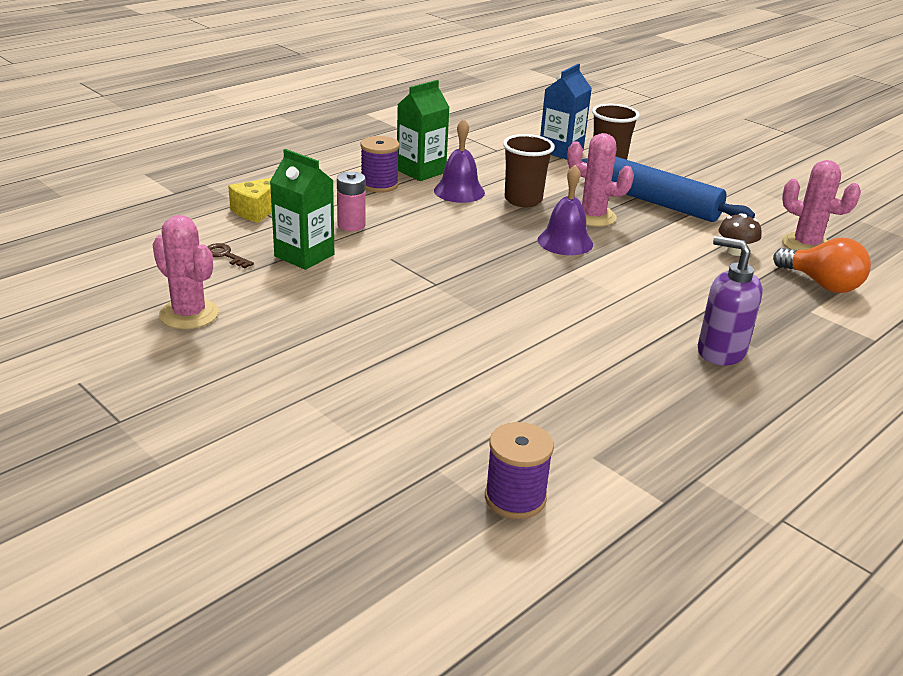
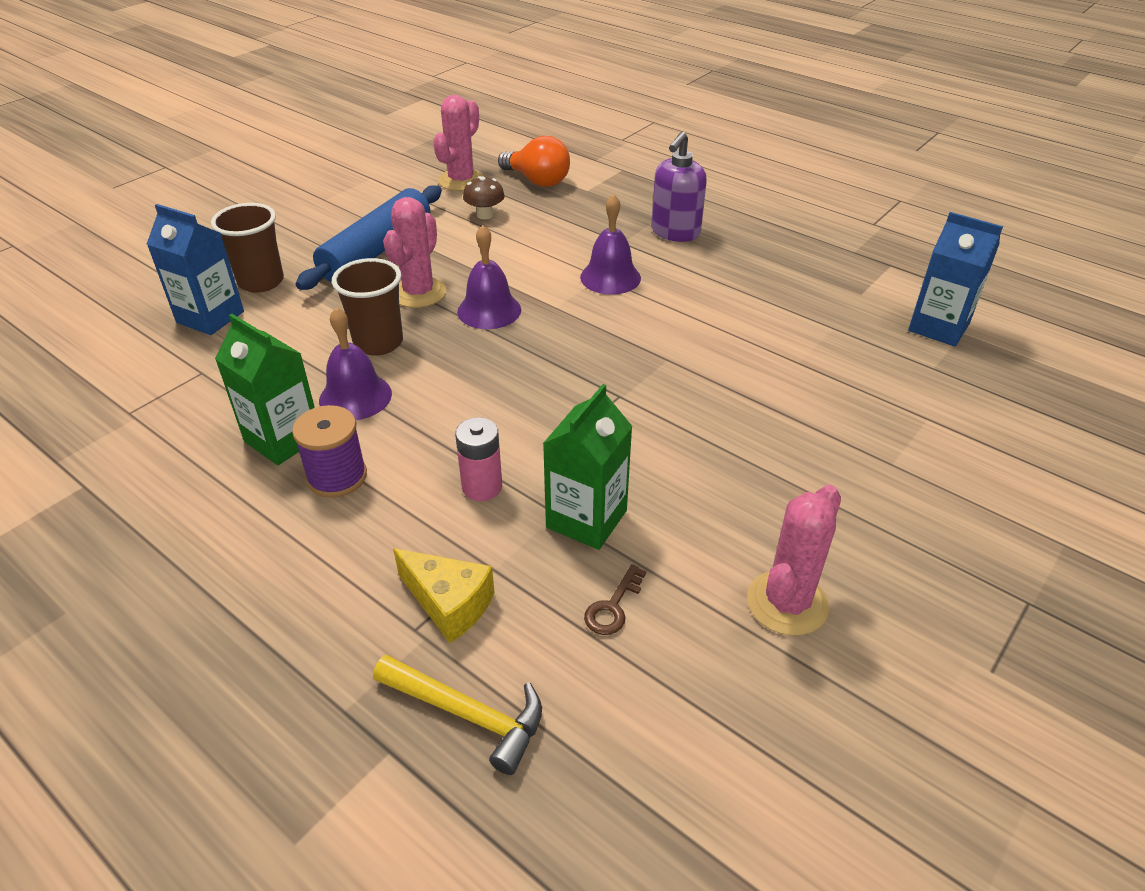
camera: 95 degrees left, 10 degrees up
(181, 210) = (467, 714): none -> yellow hammer
(515, 498) = (938, 327): purple spool -> blue carton
(621, 302) = (610, 277): none -> purple bell
(822, 284) = (537, 181): orange light bulb -> orange light bulb turned 90 degrees clockwise

